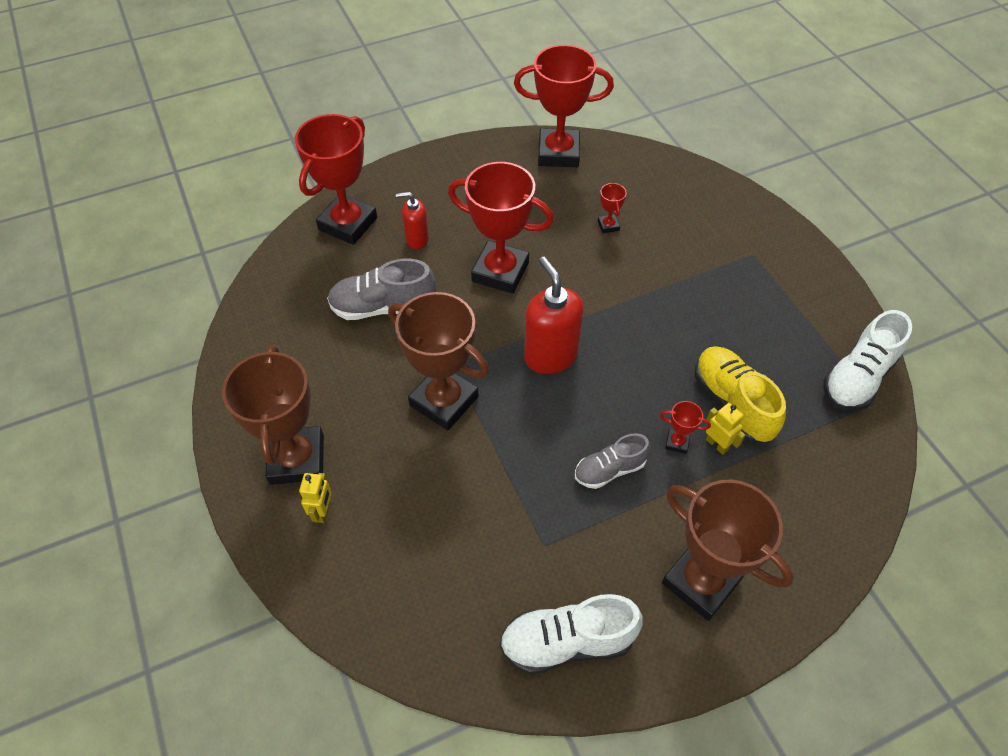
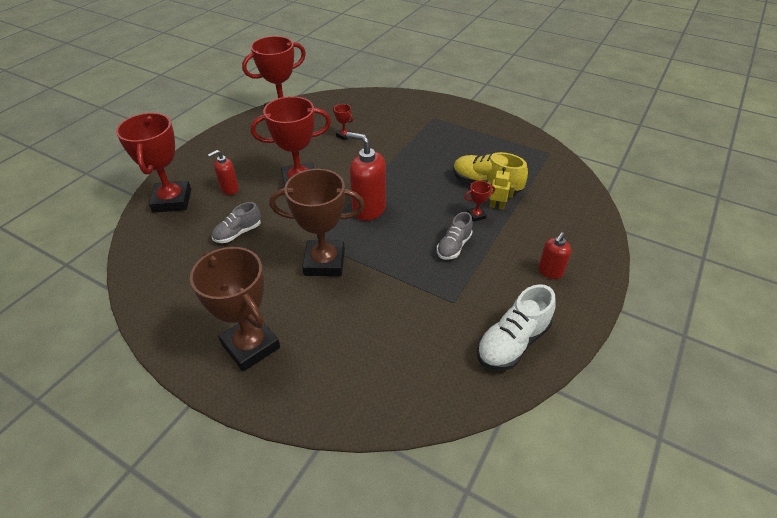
camera: 35 degrees left, 10 degrees down
(323, 511) = (297, 365): yellow robot -> none
(383, 307) = (238, 233): grey shoe -> grey shoe, size x0.64
(701, 581) = (550, 272): brown trophy -> red soap dispenser
(857, 378) = (532, 147): white shoe -> none

